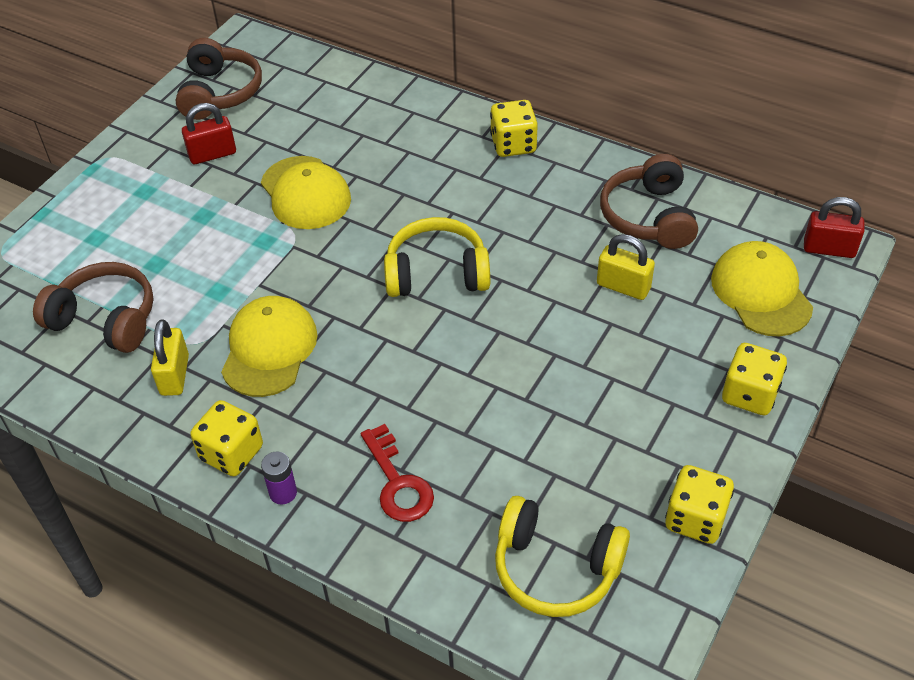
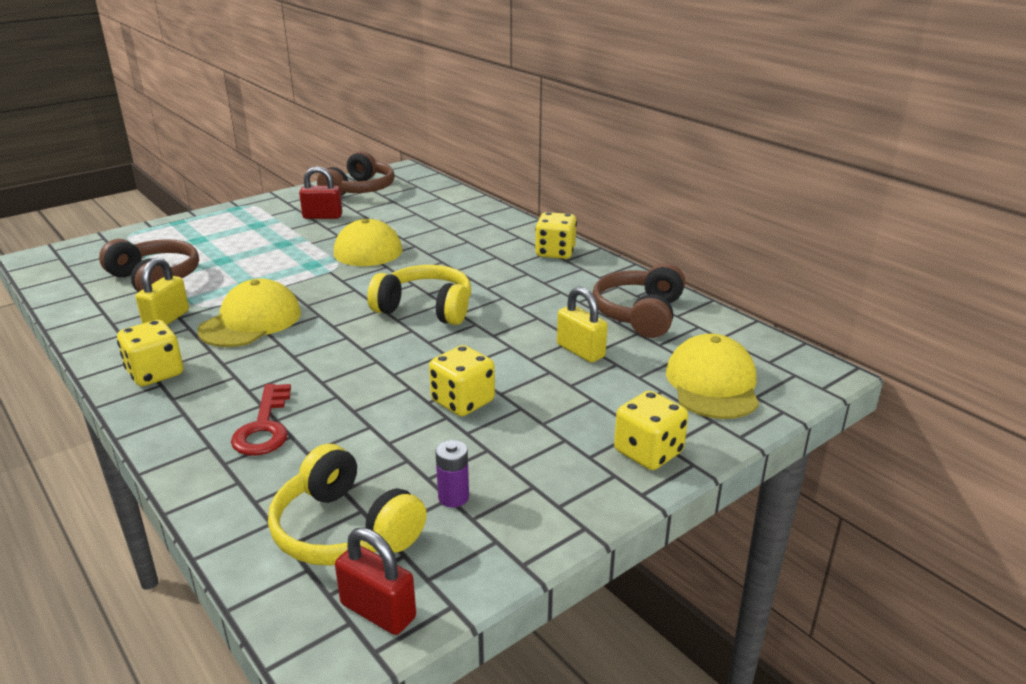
camera: 20 degrees right, 20 degrees down
(283, 493) = (166, 408): purple battery -> purple battery (453, 497)
(695, 519) = (517, 533): yellow dice -> yellow dice (463, 402)
(829, 249) = (804, 370): red padlock -> red padlock (378, 611)

